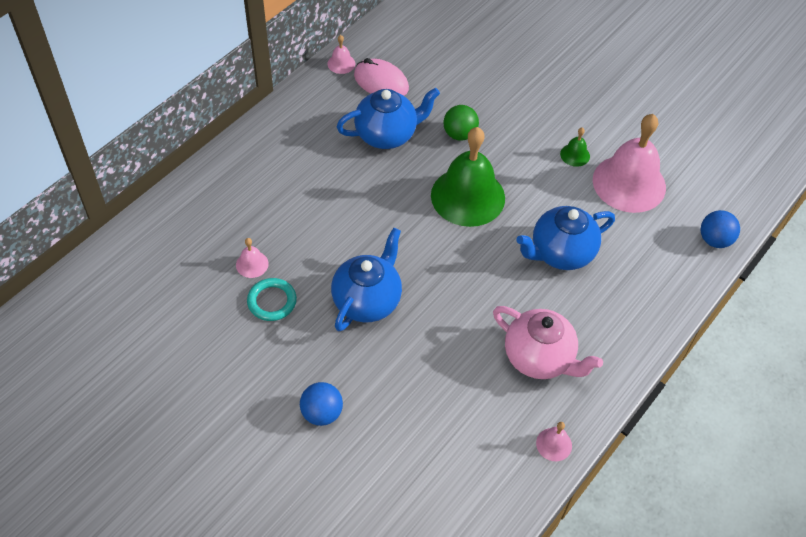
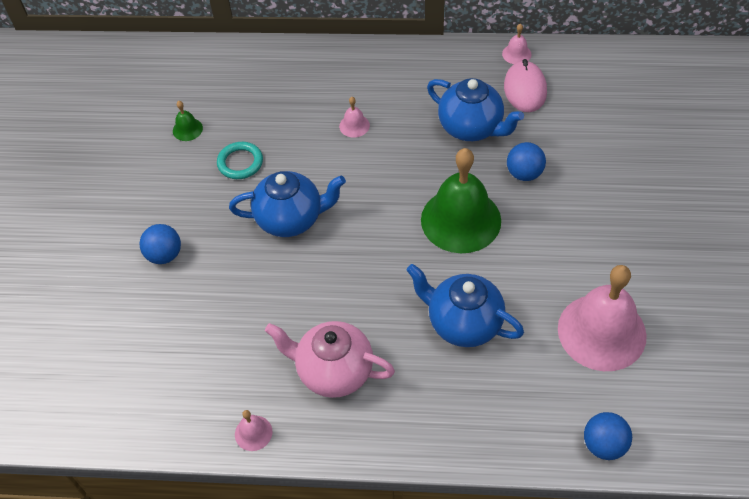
camera: 60 degrees right, 0 degrees up
(252, 264) = (264, 130): pink bell -> pink bell (354, 125)
(459, 134) = (524, 173): green ball -> blue ball
(539, 358) = (333, 371): pink teapot -> pink teapot turned 105 degrees clockwise
(575, 155) = (591, 269): green bell -> green bell (187, 129)

